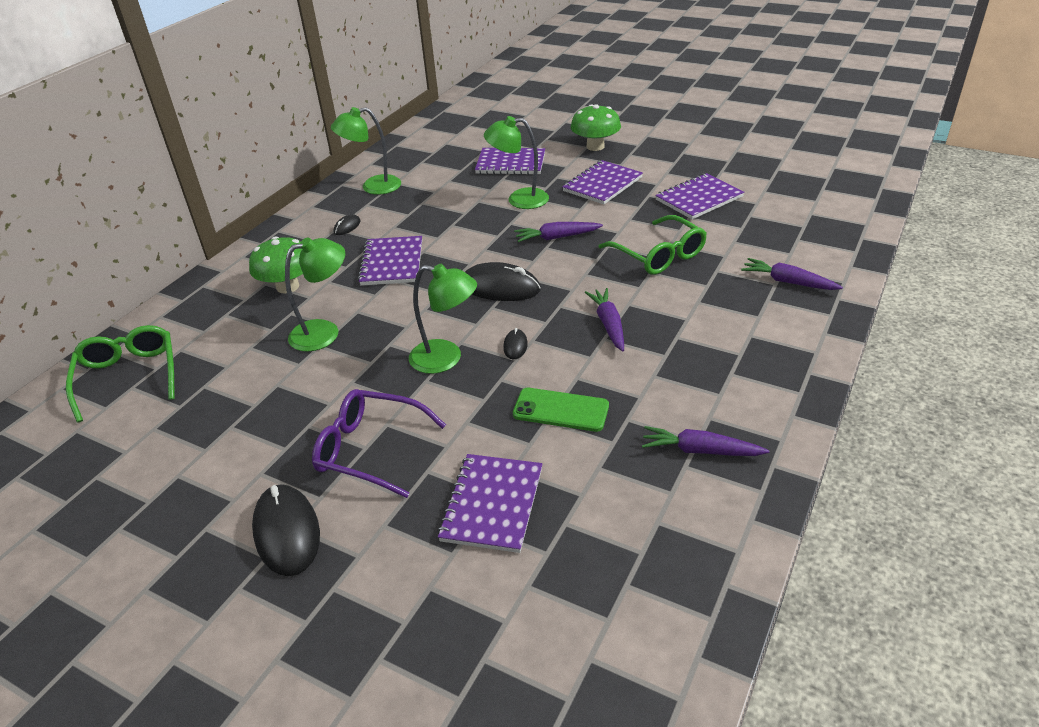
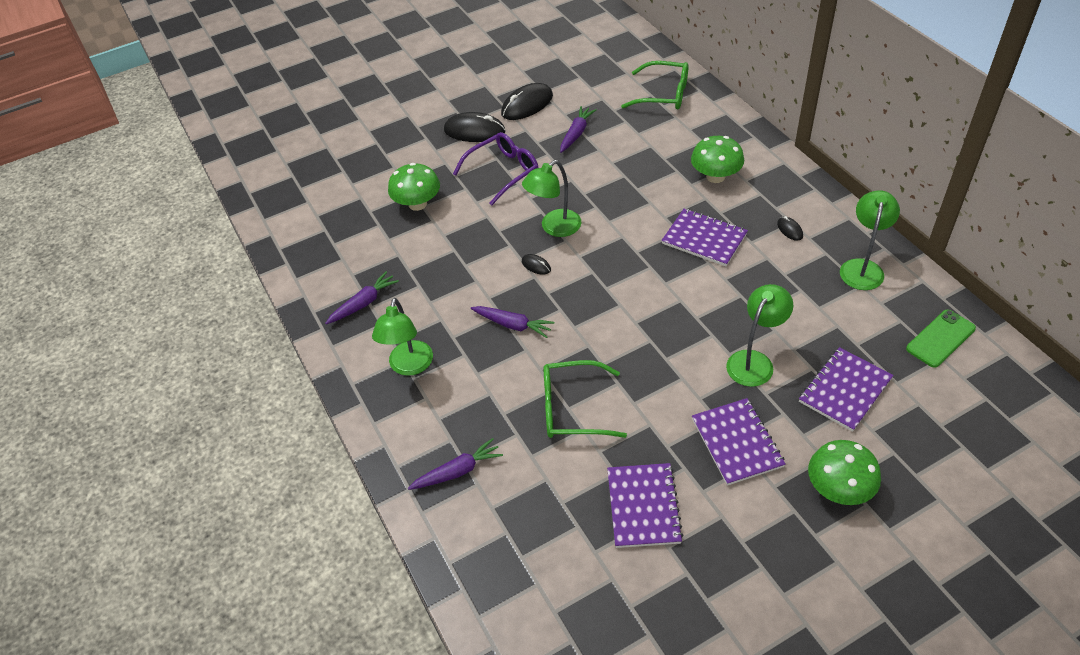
camera: 125 degrees right, 10 degrees up
(324, 332) = (638, 181): green lamp -> green lamp (409, 366)
(492, 504) = (417, 204): purple notebook -> green mushroom
(500, 287) = (614, 286): black mouse -> black mouse (527, 105)
(557, 237) = (660, 355): purple carrot -> purple carrot (576, 133)
(561, 410) = (455, 260): green phone -> green phone (940, 338)

